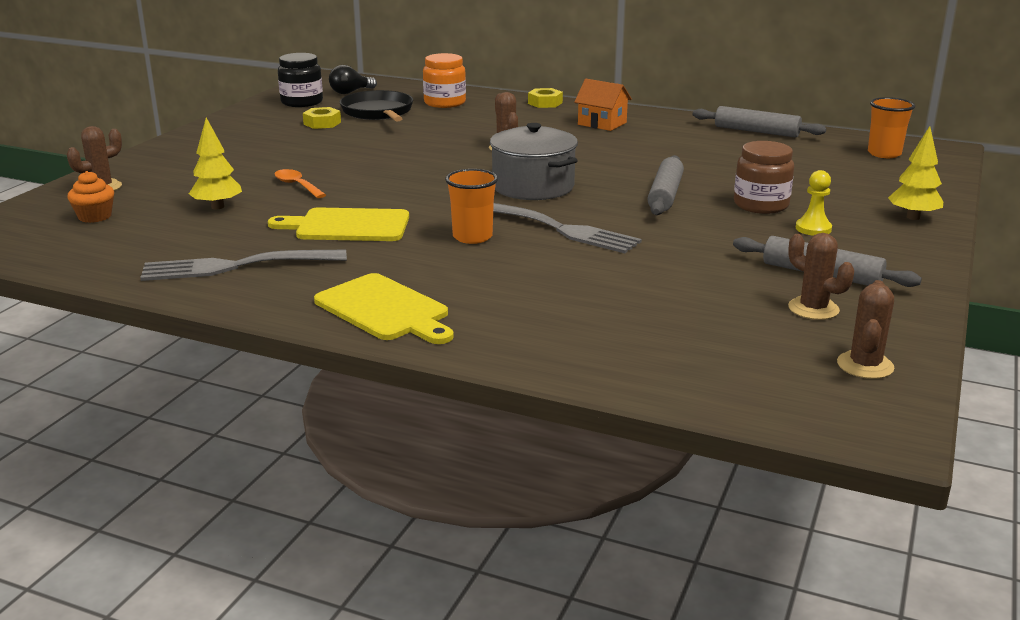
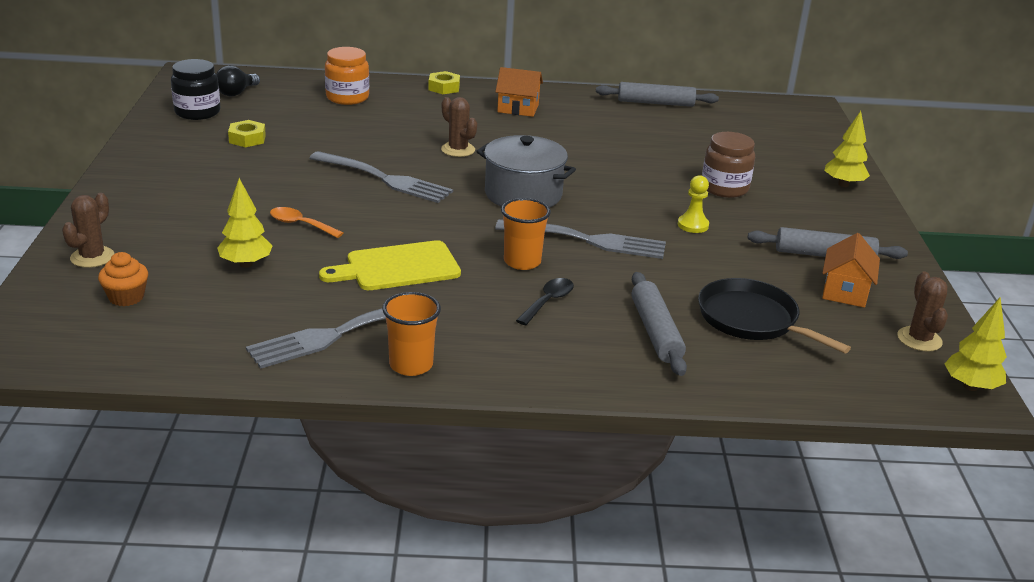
camera: 25 degrees left, 5 degrees up
(378, 112) = (291, 117): black pan -> black pan (751, 319)
(385, 309) = (521, 357): yellow cutting board -> none
(410, 162) = (383, 179): none -> grey fork
(463, 271) = (548, 302): none -> black spoon
(665, 195) = (641, 188): grey rolling pin -> grey rolling pin (655, 332)
(813, 229) = (782, 208): yellow pawn -> yellow pawn (693, 225)
(813, 309) = (845, 291): brown cactus -> orange house
(884, 154) = (772, 117): orange cup -> orange cup (411, 365)
(888, 420) = (970, 386): none -> yellow tree

